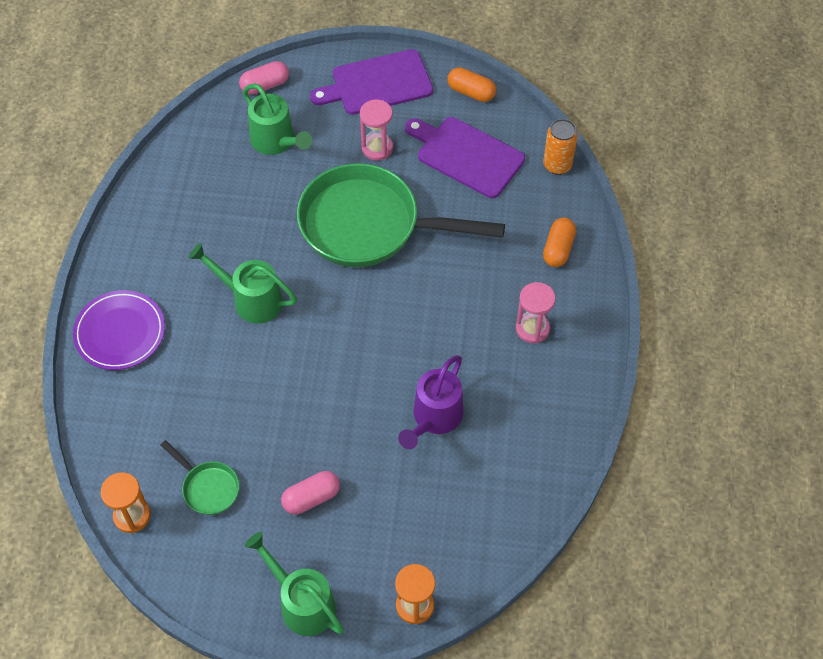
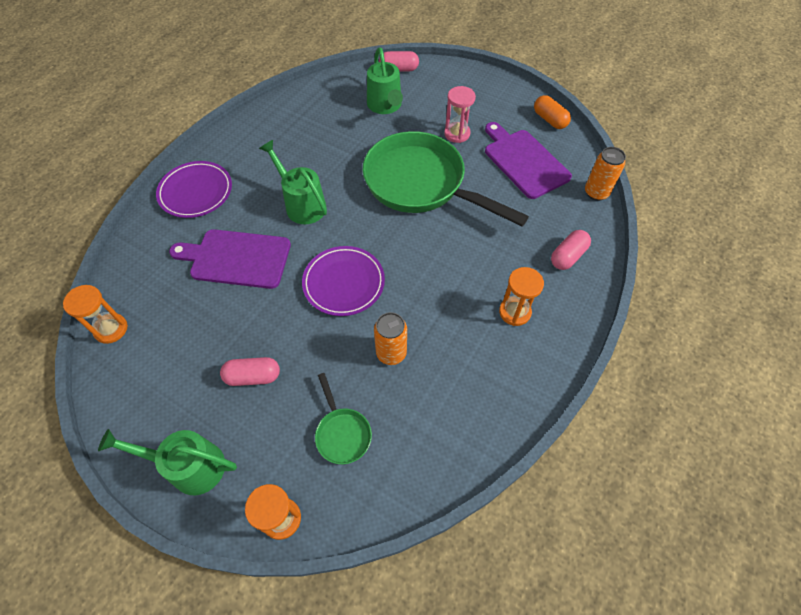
camera: 25 degrees right, 0 degrees up
(208, 487) = (180, 332): green pan -> green pan (342, 433)
(301, 602) = (189, 466): green watering can -> green watering can turned 60 degrees counterclockwise
(347, 368) = (344, 283): none -> purple plate
(377, 84) = (480, 93): purple cutting board -> purple cutting board (237, 258)
(434, 419) = (391, 353): purple watering can -> orange can
(532, 329) = (514, 312): pink hourglass -> orange hourglass
(558, 249) = (567, 256): orange capsule -> pink capsule

